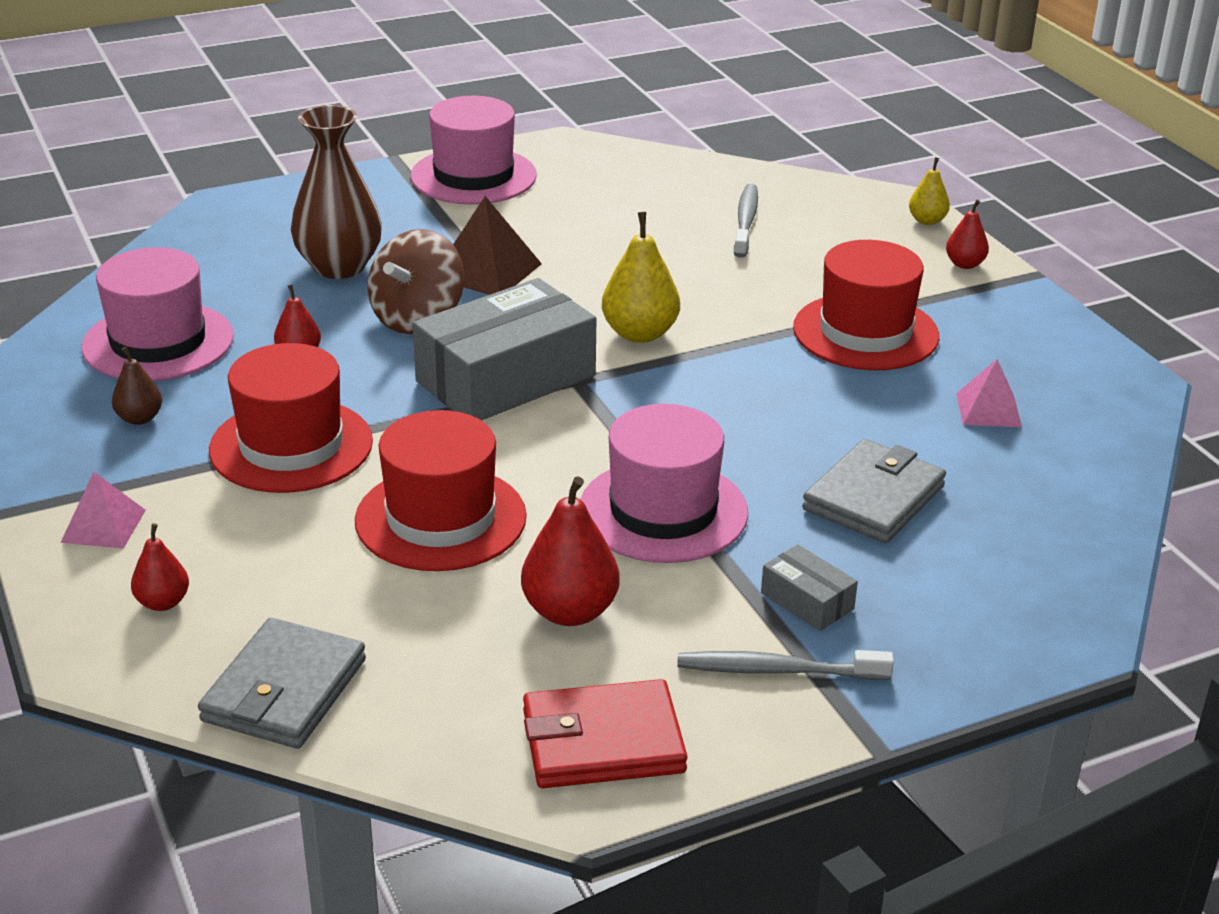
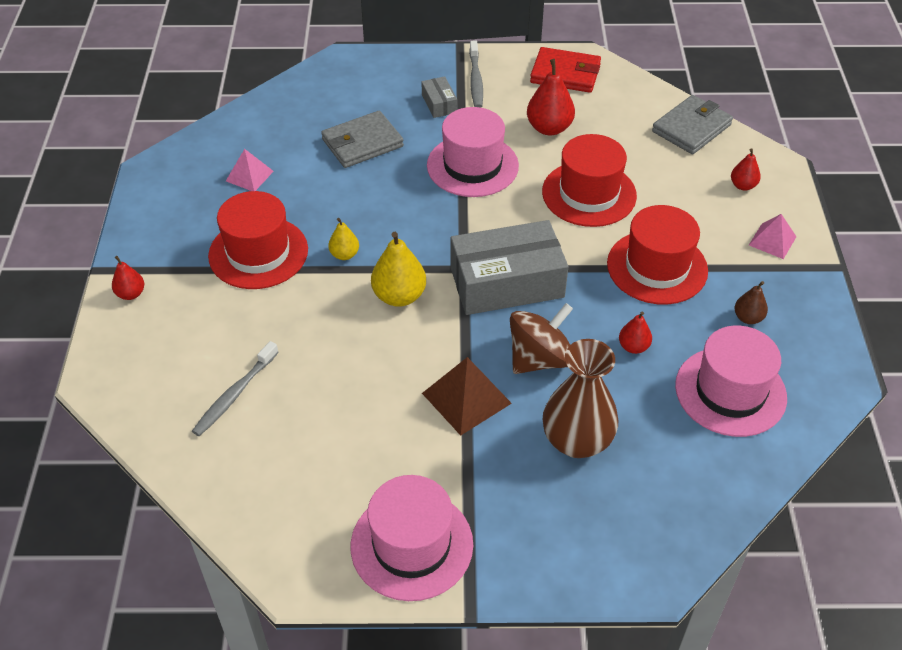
camera: 155 degrees left, 15 degrees up
(778, 670) = (475, 80): grey toothbrush -> grey toothbrush turned 60 degrees clockwise
(927, 221) = (104, 349): yellow pear -> yellow pear (344, 254)

